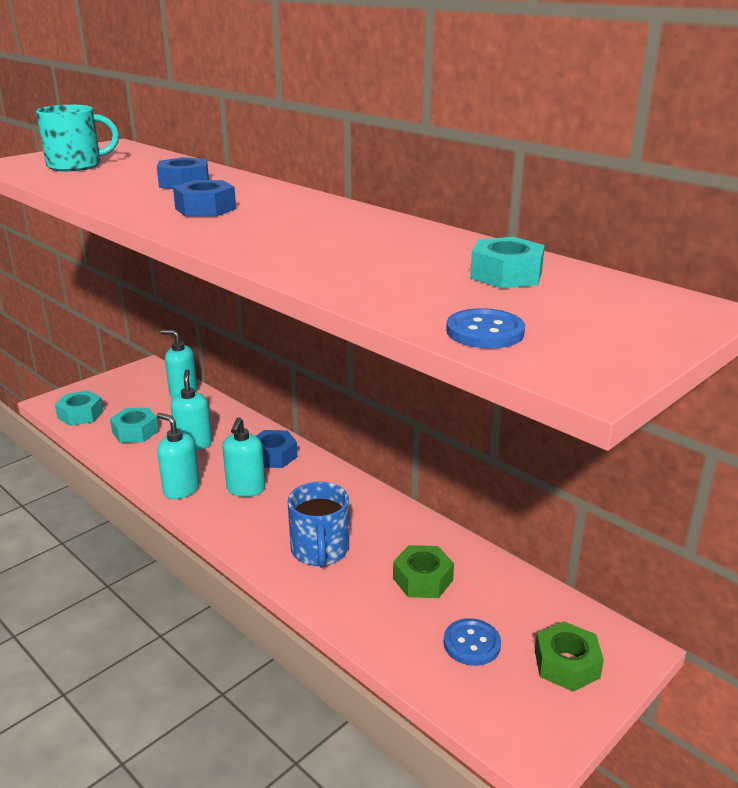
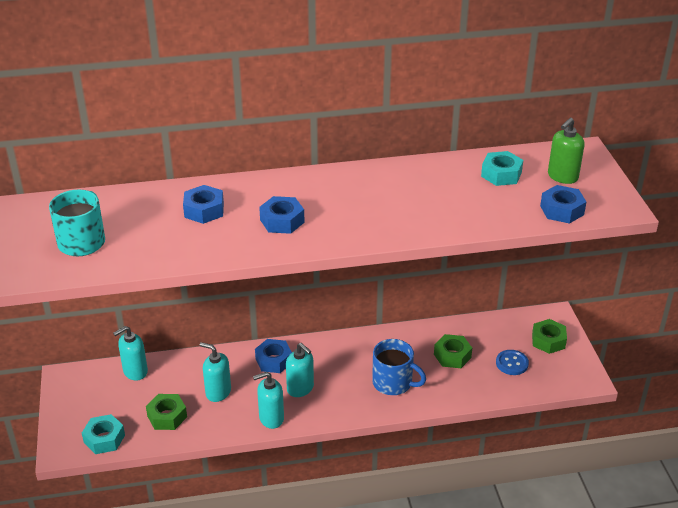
camera: 55 degrees left, 10 degrees up
(135, 432) = (167, 416): turquoise nut -> green nut
(485, 332) = (562, 210): blue button -> blue nut
(585, 311) = (562, 177): none -> green soap dispenser

